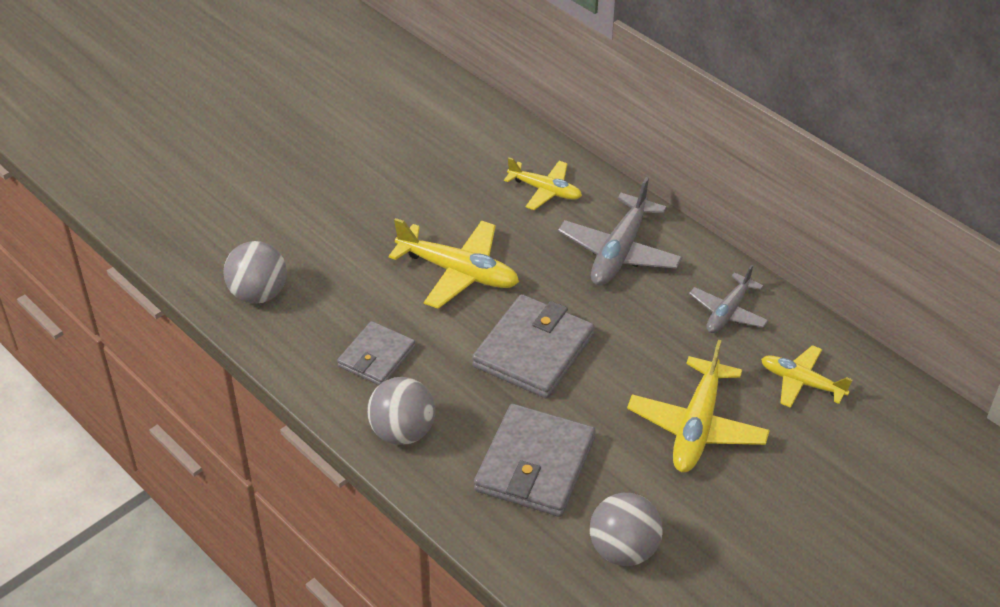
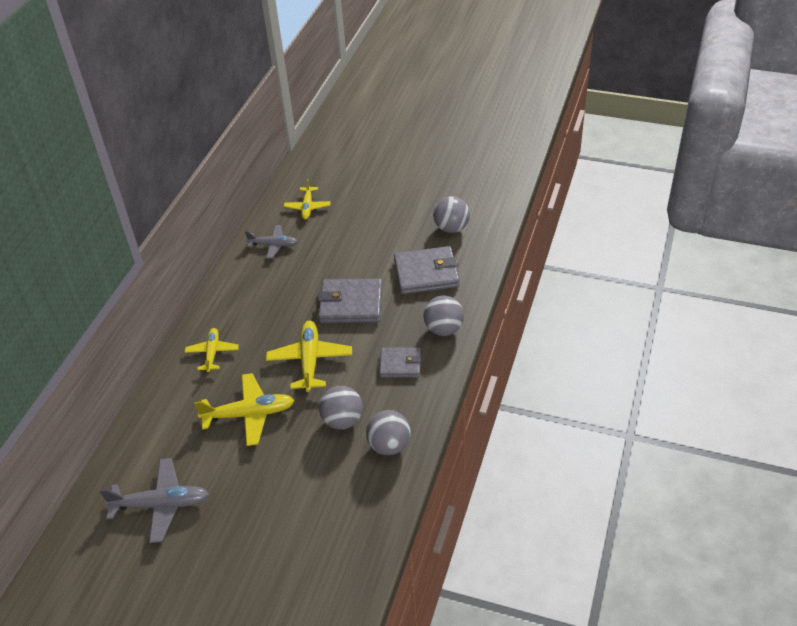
camera: 115 degrees left, 0 degrees up
(333, 267) = (342, 420): none -> grey ball
(619, 252) = (251, 300): grey plane -> grey plane (161, 504)
(696, 427) = (361, 230): yellow plane -> yellow plane (249, 414)

